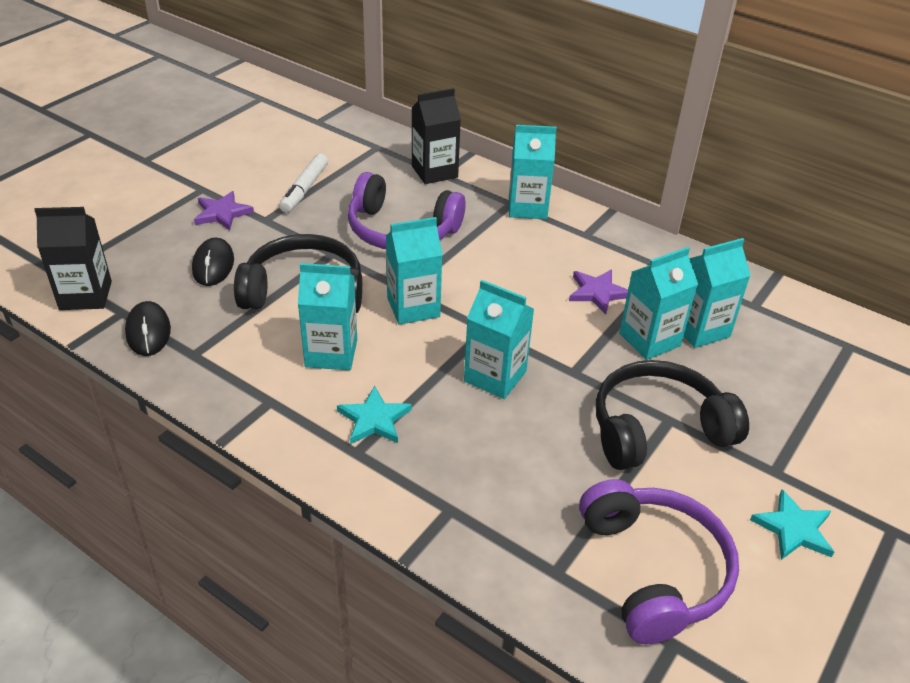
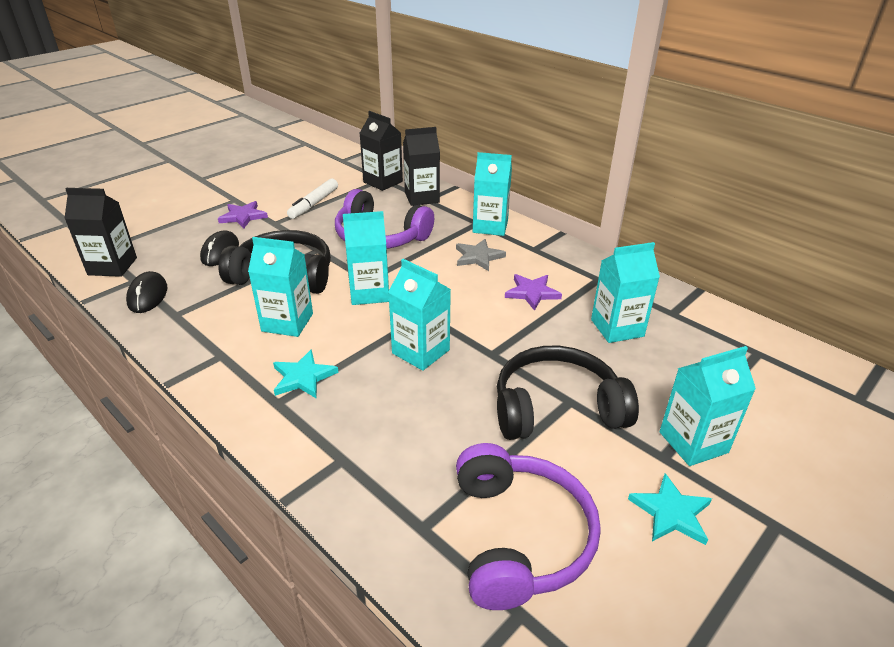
camera: 10 degrees right, 5 degrees down
(379, 151) = (383, 182): none -> black carton
(525, 250) = (478, 257): none -> grey star
(649, 340) = (568, 333): turquoise carton -> turquoise carton (693, 442)

